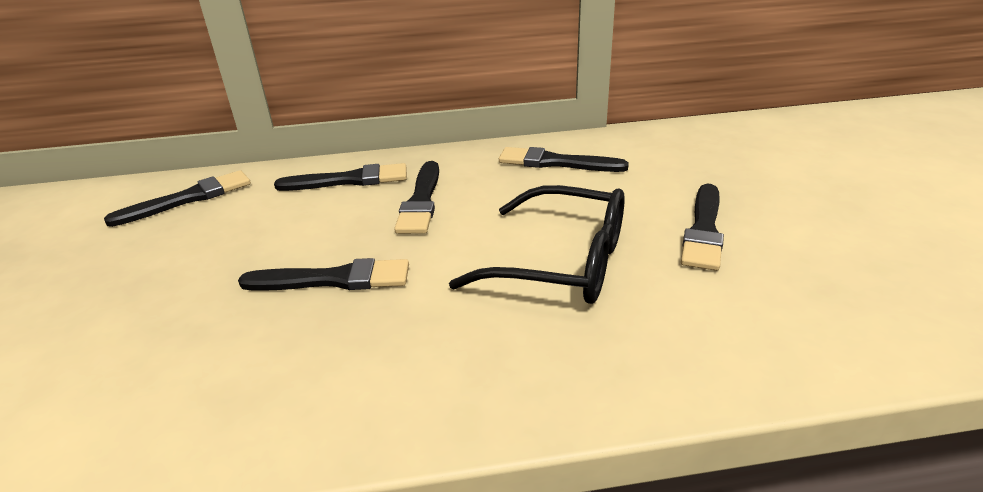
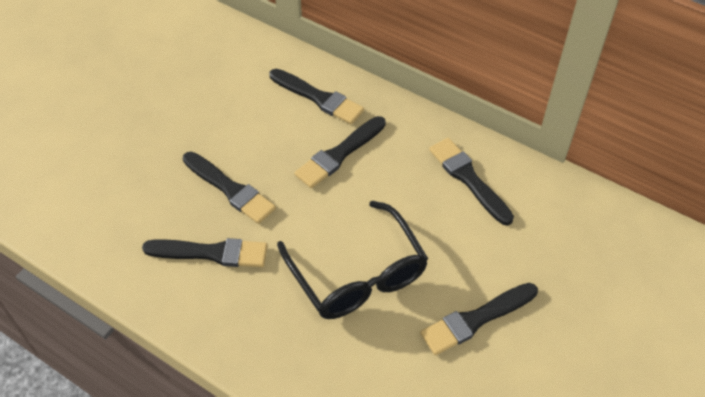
camera: 40 degrees right, 20 degrees up
(188, 199) = (216, 50): black brush -> black brush (211, 253)

